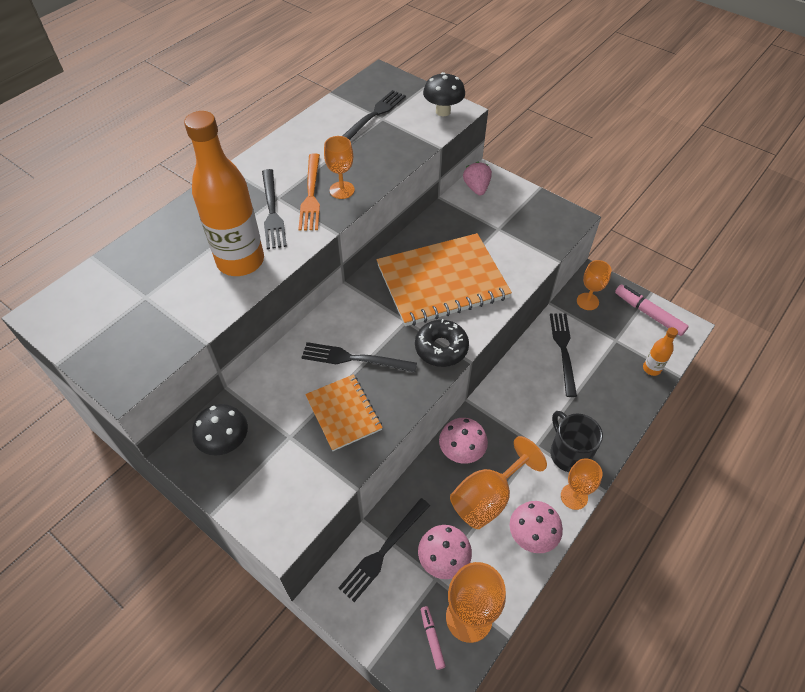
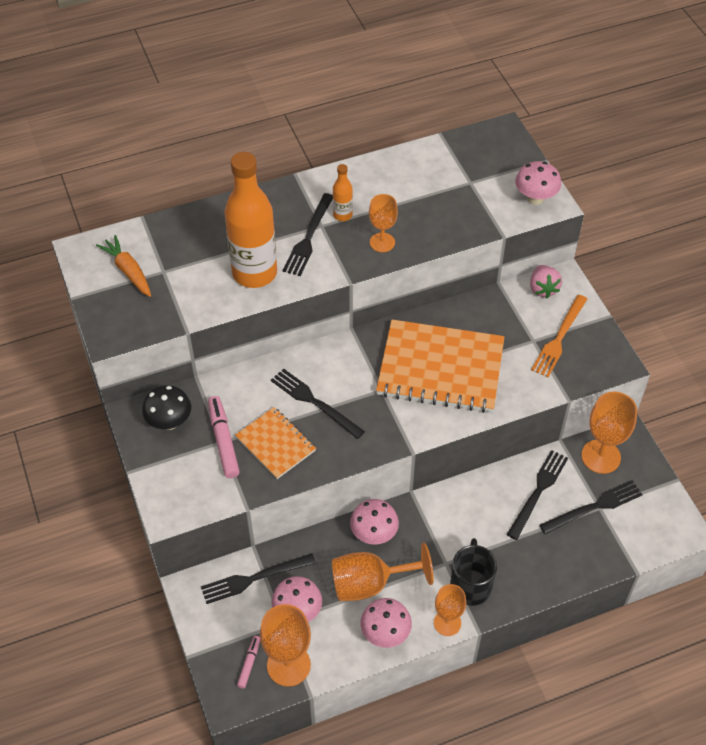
camera: 30 degrees right, 0 degrees up
(107, 312) = (128, 271): none -> orange carrot
(311, 194) = (352, 235): orange fork -> orange fork (559, 338)
(343, 413) = (275, 444): orange notebook -> orange notebook turned 45 degrees counterclockwise
(373, 116) = (464, 176): black fork -> black fork (594, 507)
(441, 348) = (396, 429): black donut -> none
(443, 111) = (535, 198): black mushroom -> pink mushroom
(476, 188) = (543, 289): pink strawberry -> pink strawberry turned 150 degrees clockwise
(587, 301) = (601, 456): orange goblet -> orange goblet, size x1.56
(648, 313) = (656, 498): pink marker -> pink marker (223, 440)
(651, 369) = (614, 552): orange bottle -> orange bottle (342, 215)

